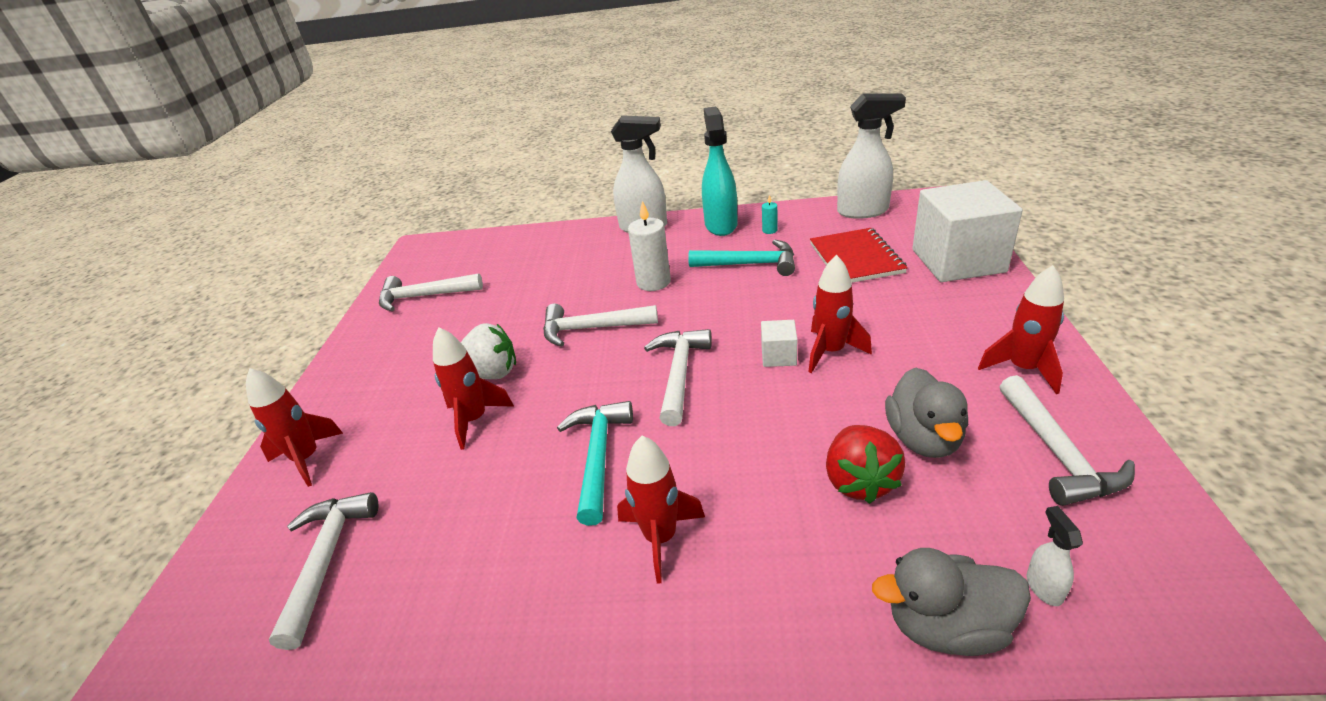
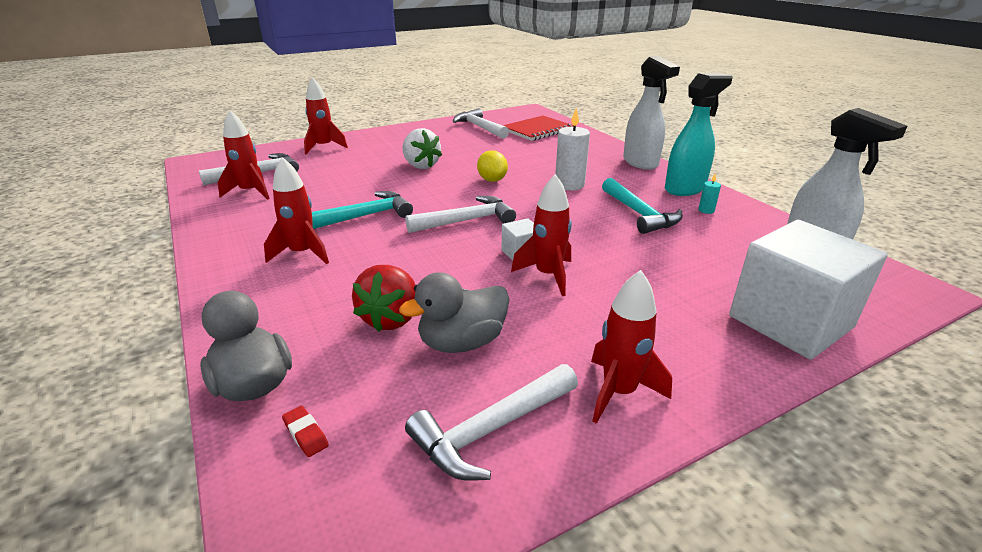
camera: 55 degrees right, 5 degrees down
(475, 420) = (376, 174): red rocket -> red rocket (250, 192)
(592, 328) = (492, 180): white hammer -> yellow lemon
(856, 258) = (714, 260): red notebook -> red notebook (537, 130)
(859, 481) = (391, 318): red strawberry -> red strawberry turned 45 degrees counterclockwise
(1043, 587) = (306, 434): white spray bottle -> red eraser

